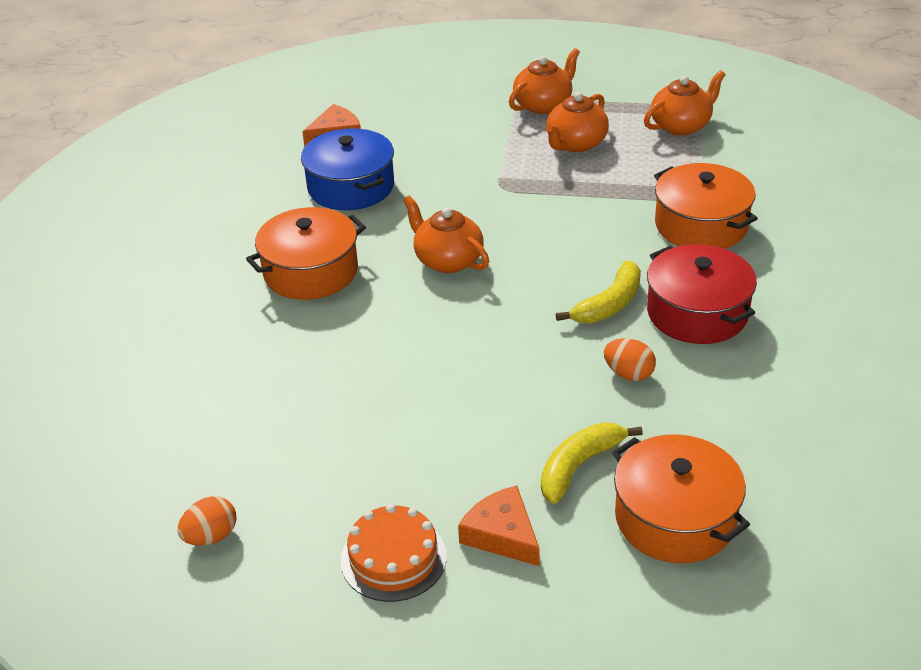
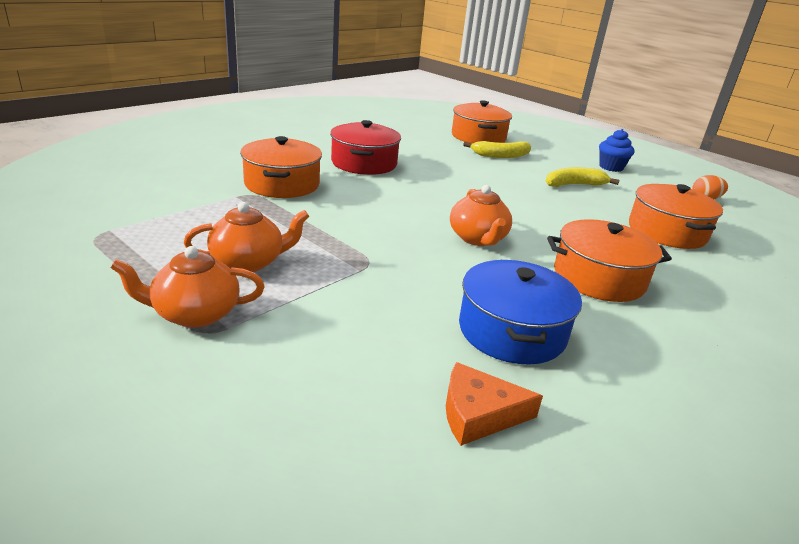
camera: 150 degrees left, 10 degrees down
(259, 395) = (667, 232): none -> orange pot
(393, 558) = (611, 167): orange cake -> blue cupcake
(502, 534) = (556, 156): orange cheese -> none
(609, 304) = (404, 182): yellow banana -> yellow banana (574, 185)
(628, 374) = (436, 163): orange egg -> none
(681, 126) = (142, 232): orange teapot -> none

